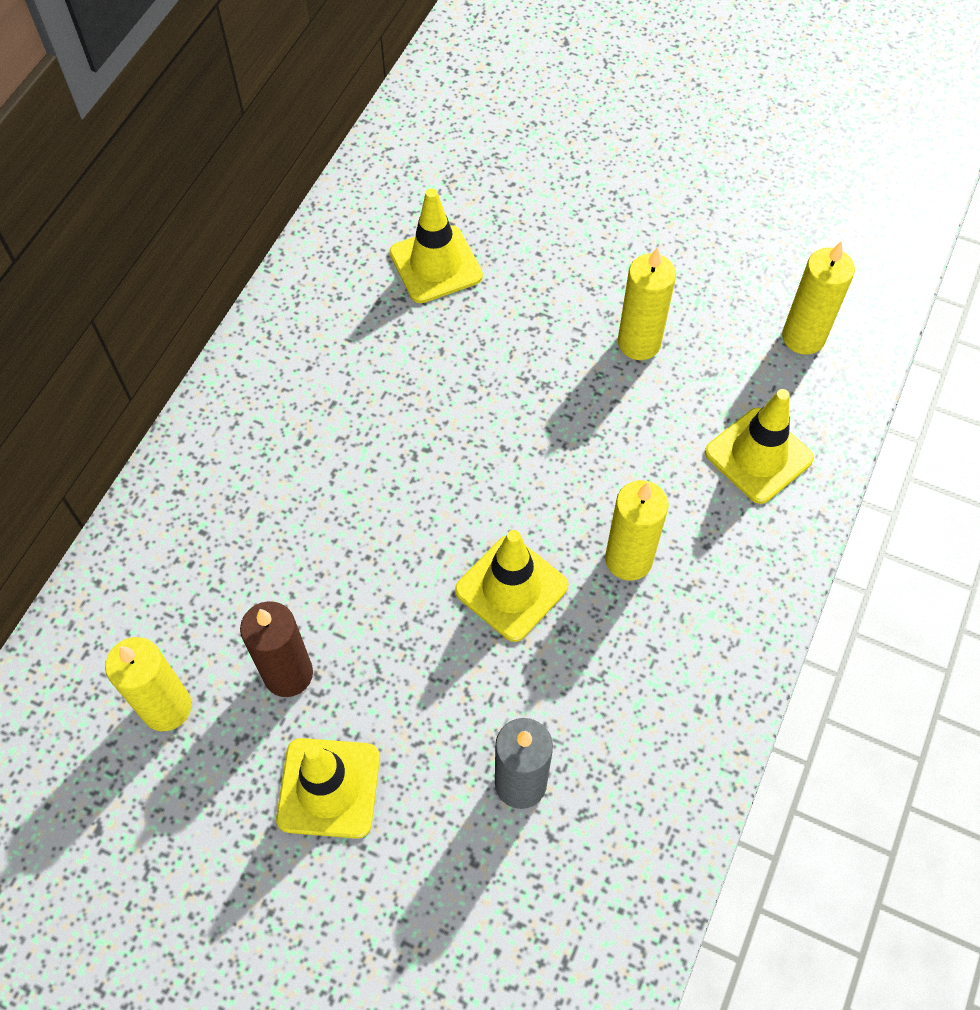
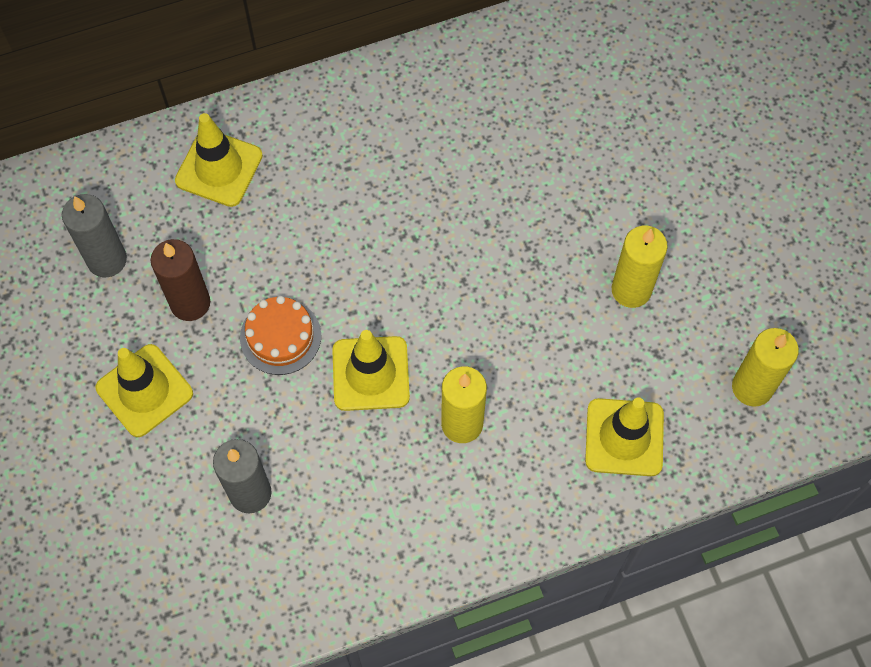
camera: 45 degrees right, 5 degrees up
(166, 707) = (107, 260): yellow candle -> grey candle
(401, 628) = (280, 336): none -> orange cake
(436, 265) = (554, 117): yellow traffic cone -> yellow traffic cone (219, 168)

